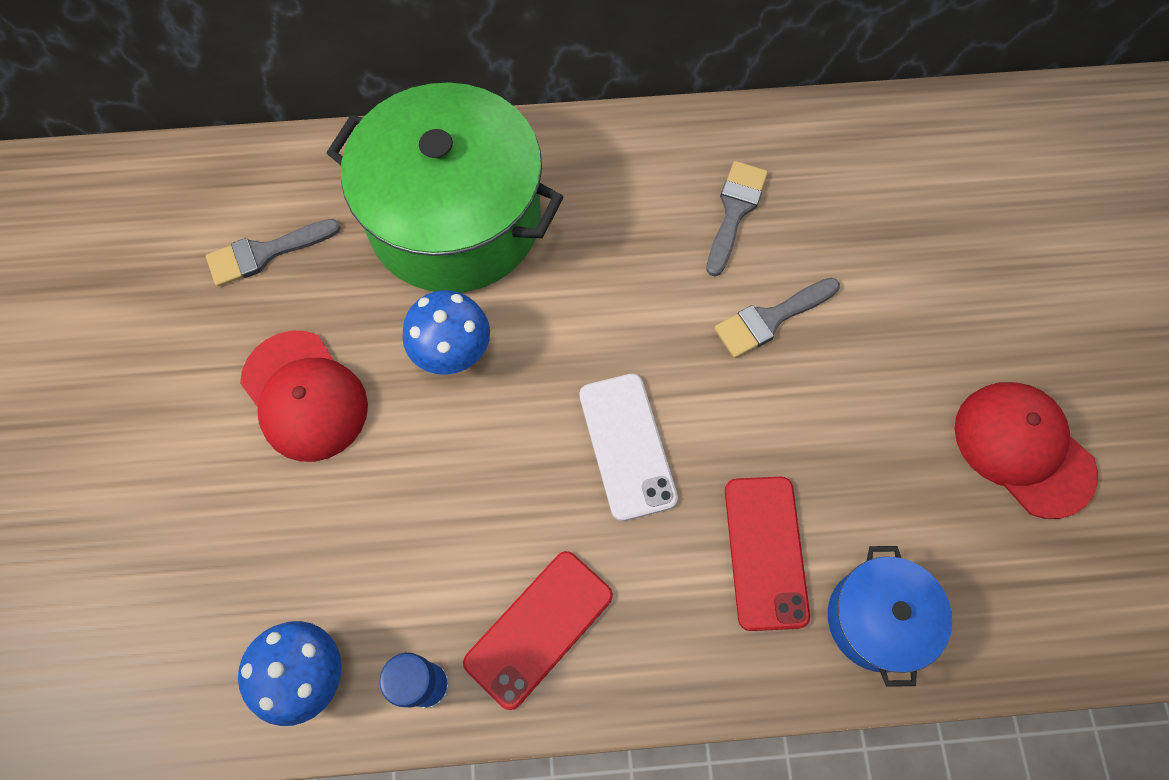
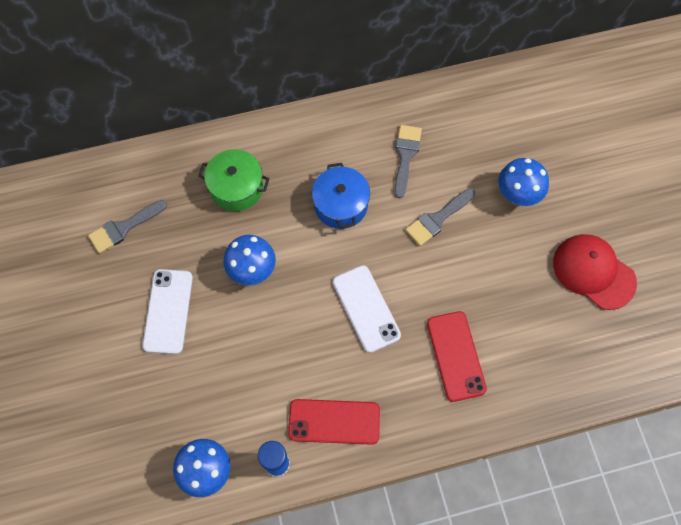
camera: 10 degrees left, 0 degrees up
(304, 396) = (168, 311): red cap -> white phone
(455, 219) = (236, 187): green pot -> green pot, size x0.50
(538, 628) = (334, 421): red phone -> red phone turned 60 degrees clockwise
(877, 619) = (524, 382): blue pot -> blue pot (341, 205)
(909, 302) = (517, 195): none -> blue mushroom

